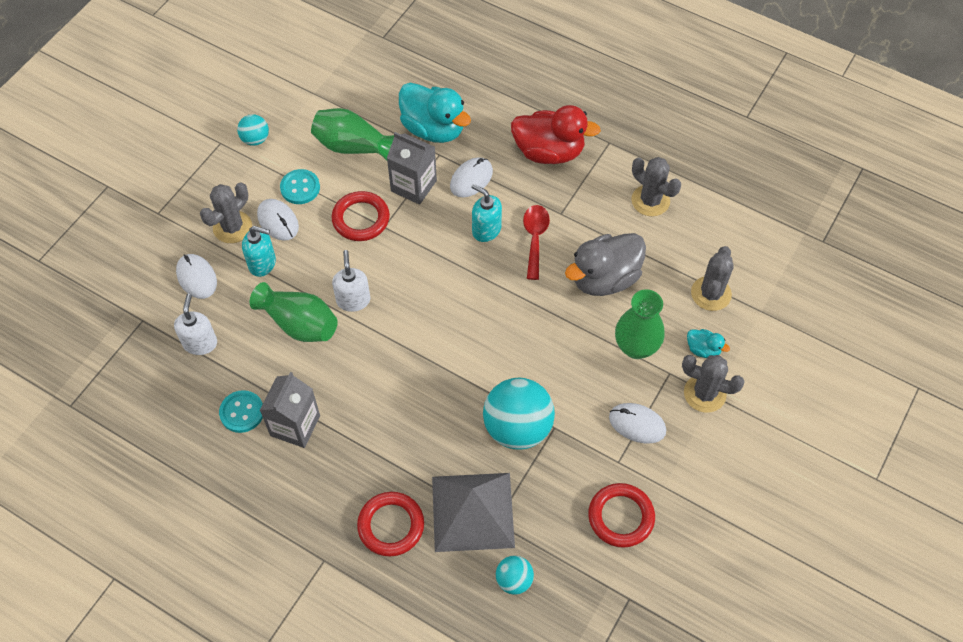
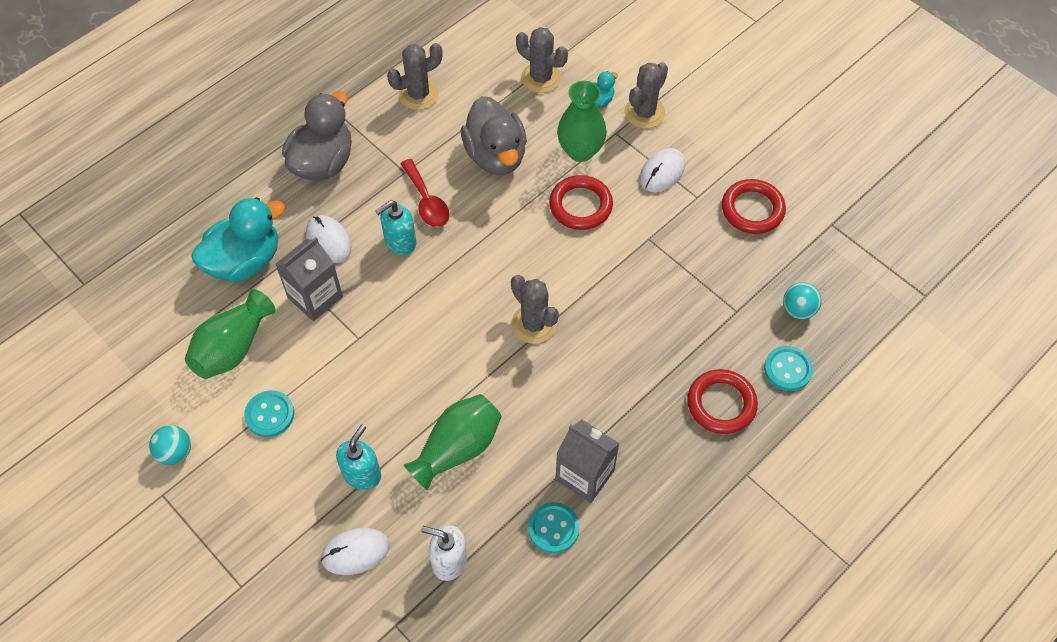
camera: 75 degrees left, 0 degrees up
(232, 227) = (297, 500): grey cactus -> grey cactus (534, 324)
(278, 221) = (308, 447): white mouse -> none
(353, 300) = (444, 387): white soap dispenser -> none
(361, 219) = (339, 359): red ring -> red ring (580, 205)
(443, 580) = (787, 369): none -> turquoise button
(473, 511) = (721, 328): grey pyramid -> none
(517, 428) = (641, 269): turquoise ball -> none
(535, 238) = (427, 201): red spoon -> red spoon turned 135 degrees counterclockwise
(549, 152) = (323, 162): red duck -> grey duck

